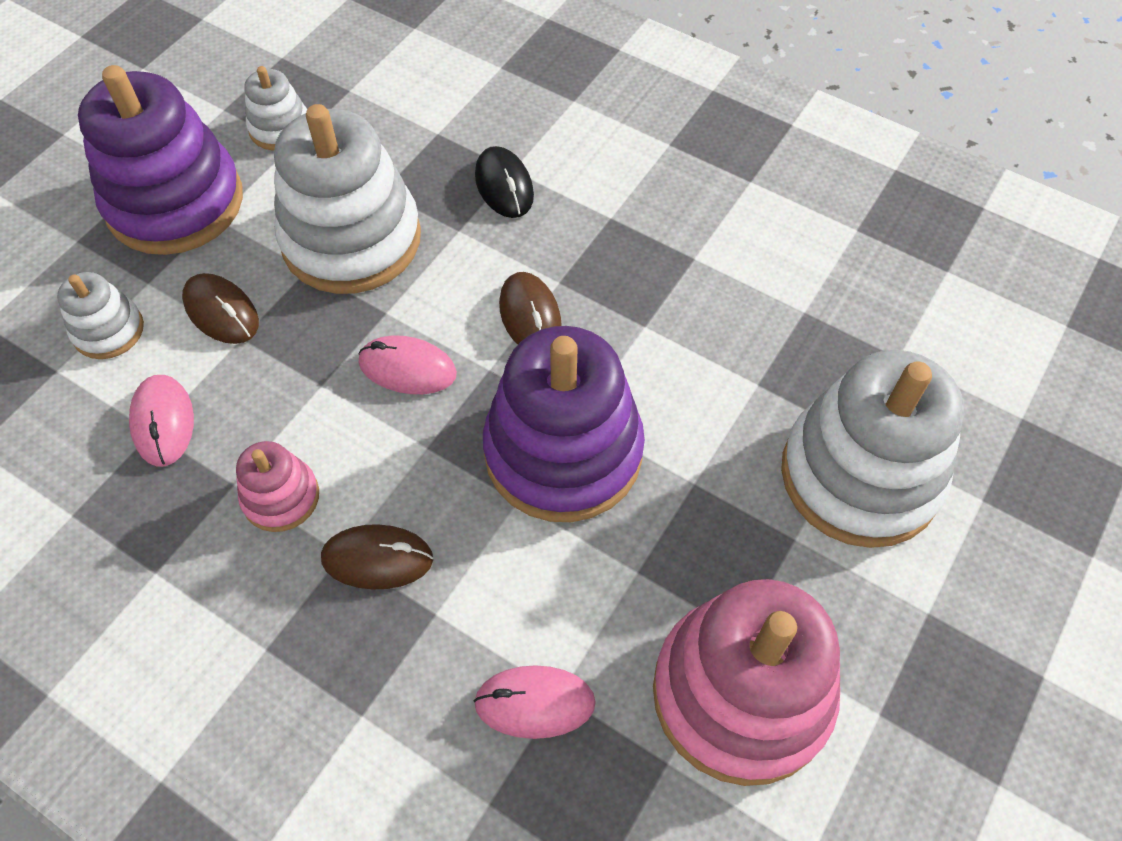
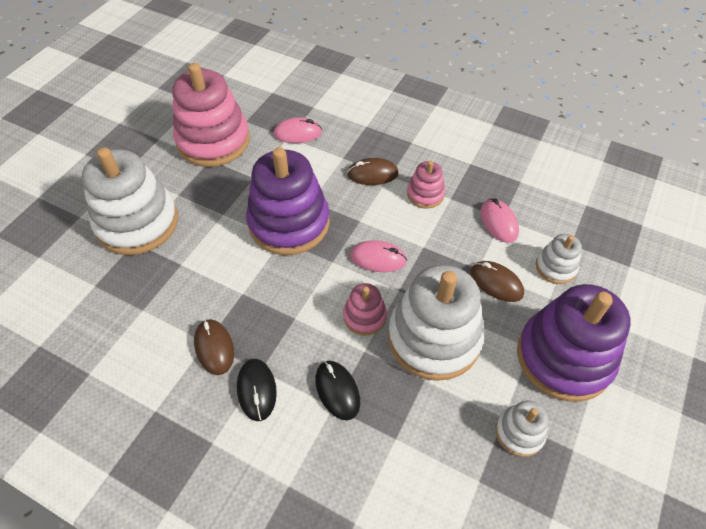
camera: 175 degrees right, 5 degrees down
(449, 276) = (364, 316): none -> pink stacking toy
(530, 315) = (311, 294): brown mouse -> brown mouse (214, 348)
(614, 194) = (257, 390): none -> black mouse

